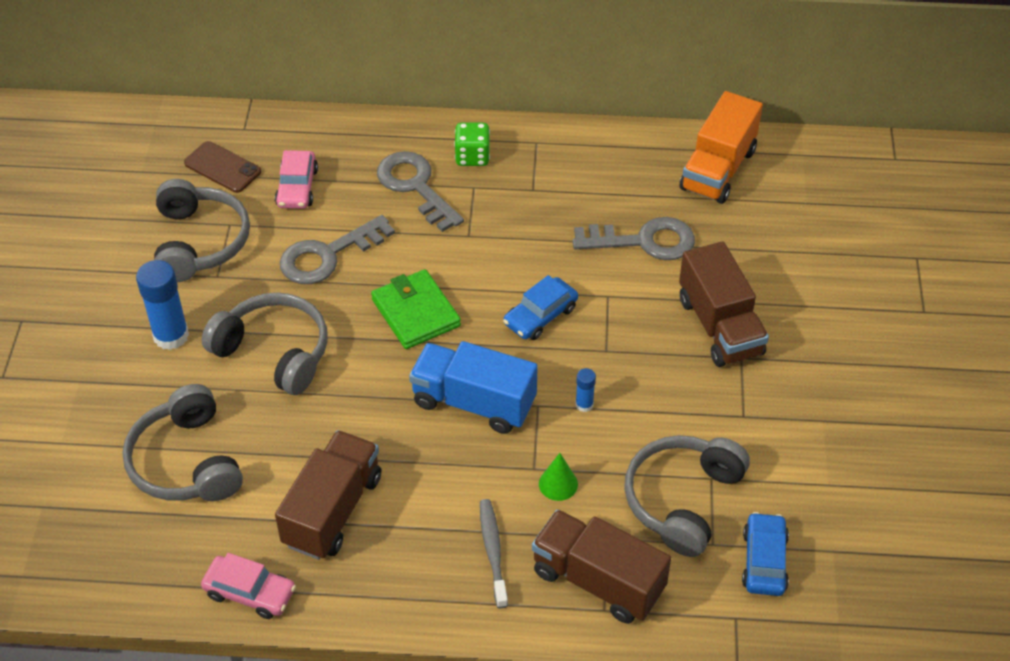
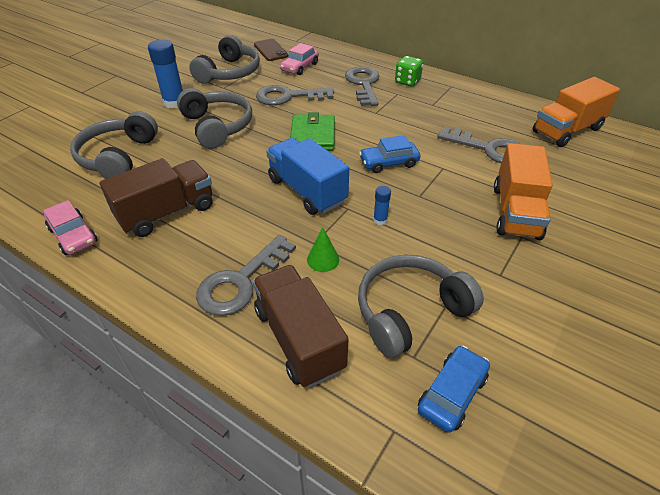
camera: 30 degrees right, 5 degrees down
(493, 551) = (241, 282): grey toothbrush -> grey key
(720, 326) = (515, 212): brown truck -> orange truck

